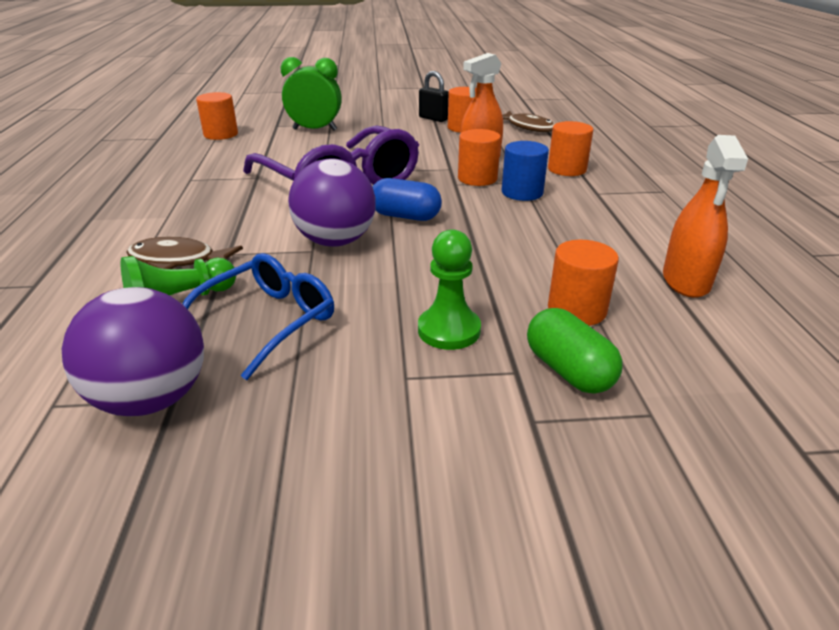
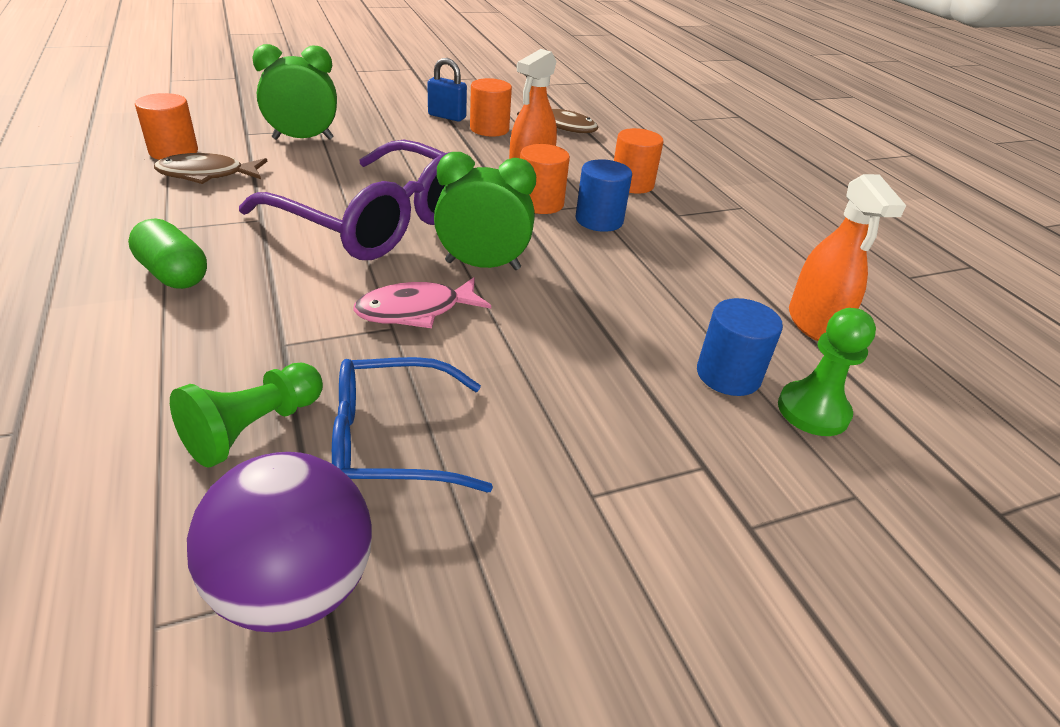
camera: 20 degrees left, 5 degrees up
(178, 261) = (218, 364): brown fish -> brown fish (207, 175)
(269, 320) = (390, 441): blue glasses -> blue glasses turned 120 degrees counterclockwise
(335, 241) = (415, 311): purple ball -> pink fish
(405, 216) = (482, 265): blue capsule -> green clock
(433, 118) = (447, 116): black padlock -> blue padlock
(449, 330) = (609, 422): green pawn -> green pawn (813, 411)
(568, 371) = (756, 456): green capsule -> green capsule (174, 274)
(576, 310) = (728, 375): orange cylinder -> blue cylinder

